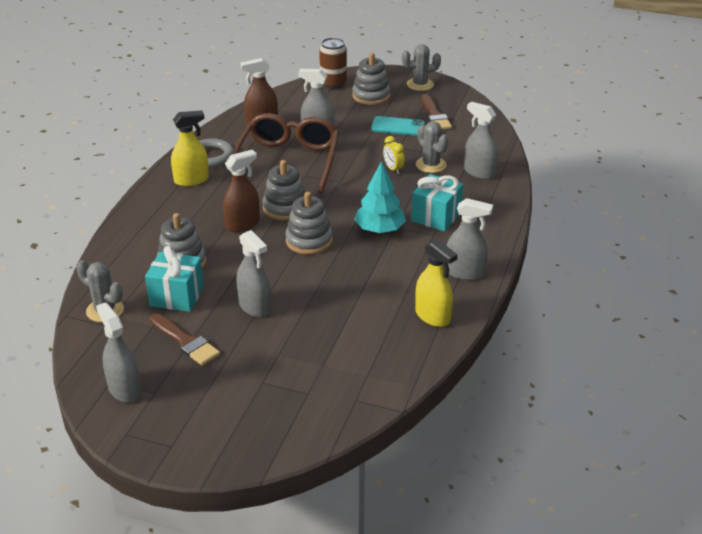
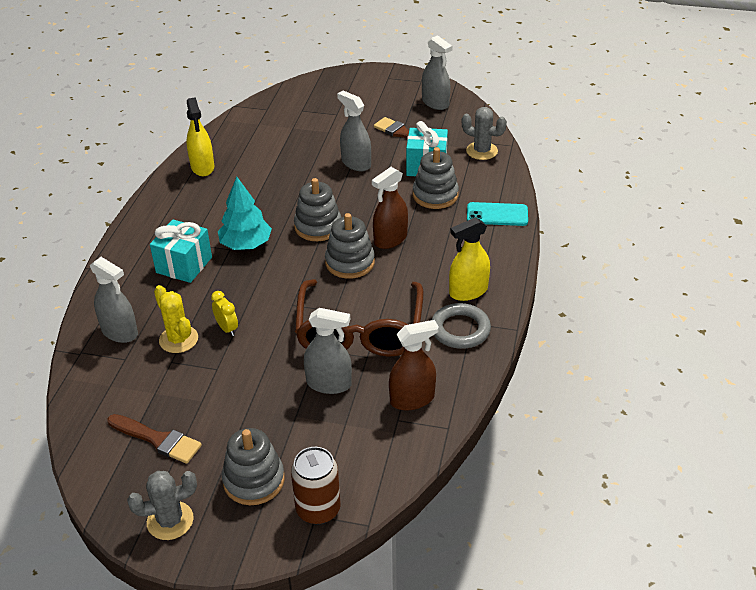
camera: 175 degrees right, 5 degrees up
(398, 126) = (215, 409): turquoise phone -> turquoise phone (497, 215)
(431, 165) = (178, 339): grey cactus -> yellow cactus
(432, 316) = (202, 167): yellow spray bottle -> yellow spray bottle turned 150 degrees counterclockwise
(435, 115) = (158, 439): brown brush -> brown brush turned 135 degrees clockwise
(464, 272) = (166, 206): grey spray bottle -> none

